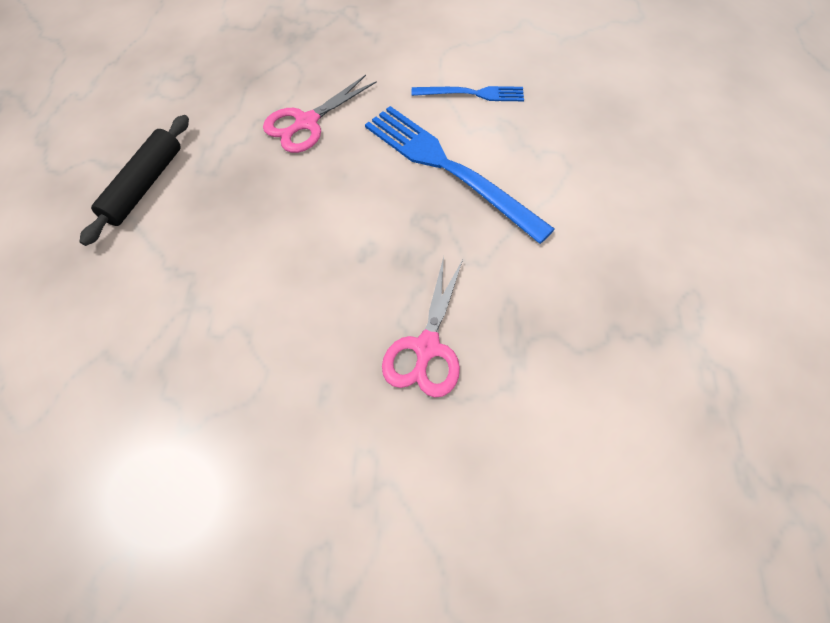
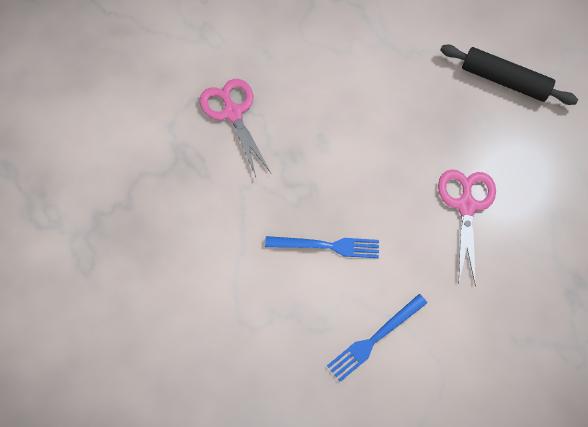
camera: 140 degrees right, 5 degrees up
(144, 185) = (504, 81): black rolling pin -> black rolling pin turned 45 degrees counterclockwise
(449, 169) = (327, 246): blue fork -> blue fork, size x0.54

